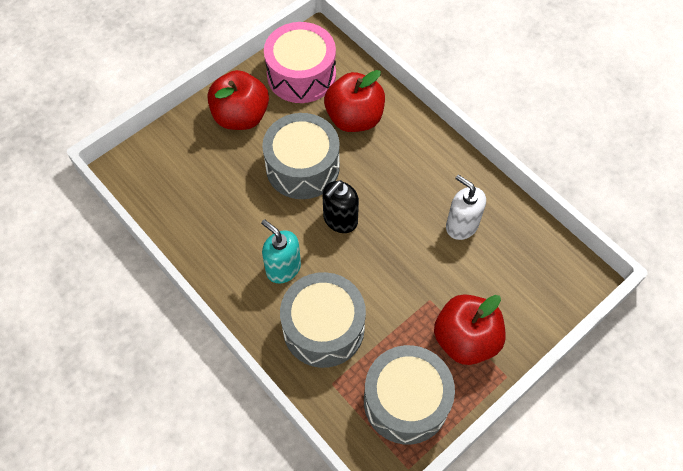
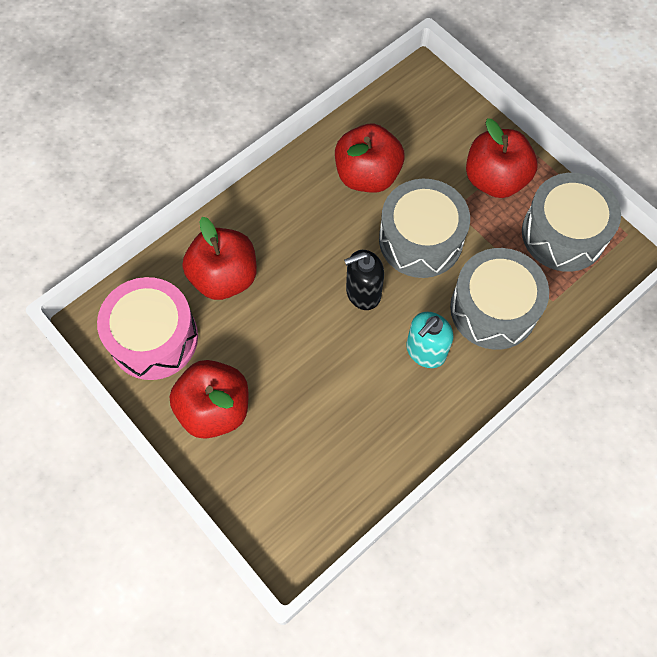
camera: 90 degrees left, 5 degrees up
(302, 167) = (292, 333): grey drum -> grey drum (420, 240)
(340, 220) = (363, 293): black soap dispenser -> black soap dispenser turned 120 degrees clockwise
(461, 225) = (367, 175): white soap dispenser -> red apple

